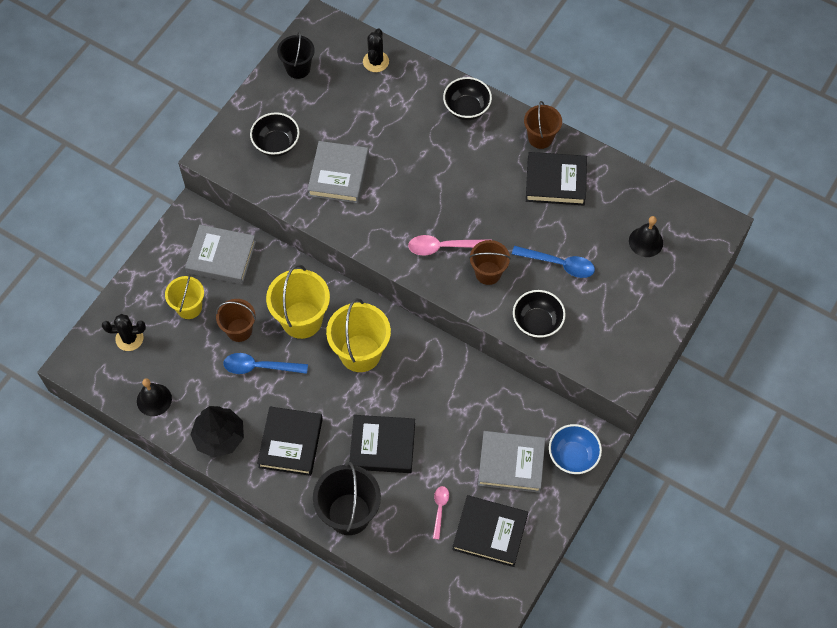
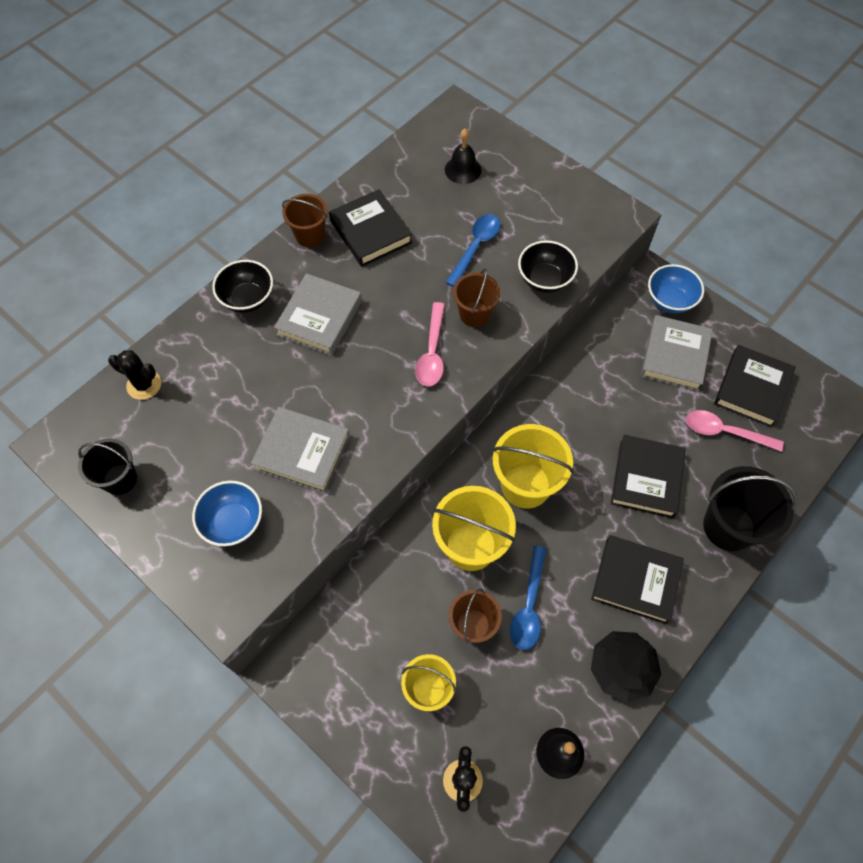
camera: 80 degrees left, 0 degrees up
(221, 257) = (360, 636): grey book -> grey book (319, 318)
(276, 144) = (233, 522): black bowl -> blue bowl
(440, 509) = (724, 432): pink spoon -> pink spoon, size x1.62
(555, 181) = (370, 232): black book -> black book turned 45 degrees counterclockwise

